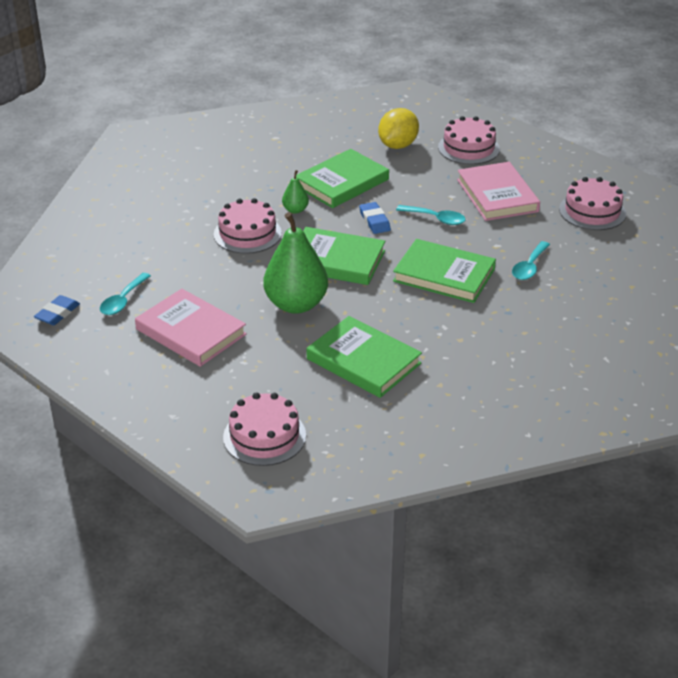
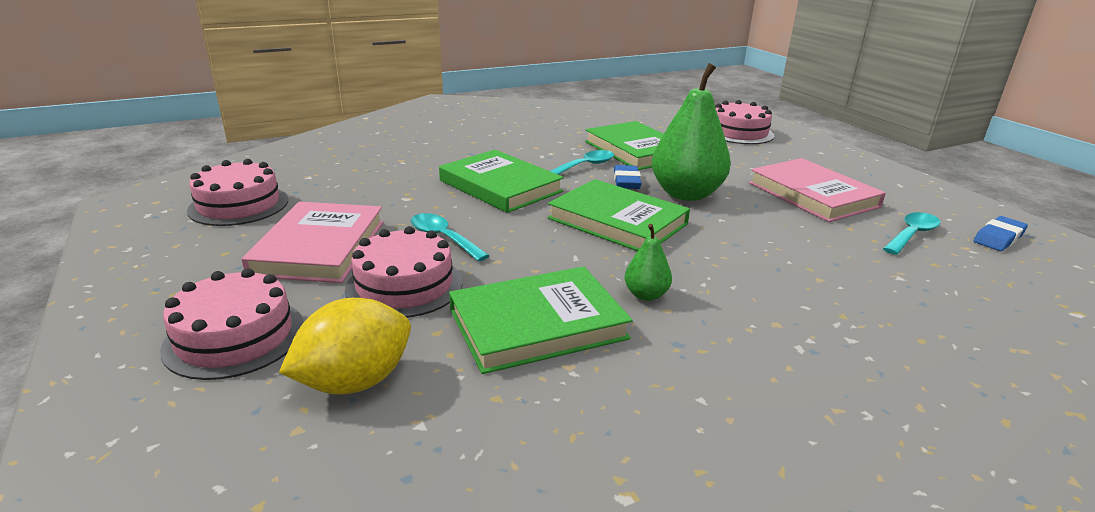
camera: 160 degrees left, 10 degrees down
(247, 234) = (735, 276): pink cake -> pink cake (404, 285)
(374, 221) = (531, 253): blue eraser -> blue eraser (626, 181)
(529, 267) = (400, 175): turquoise spoon -> turquoise spoon (585, 166)

